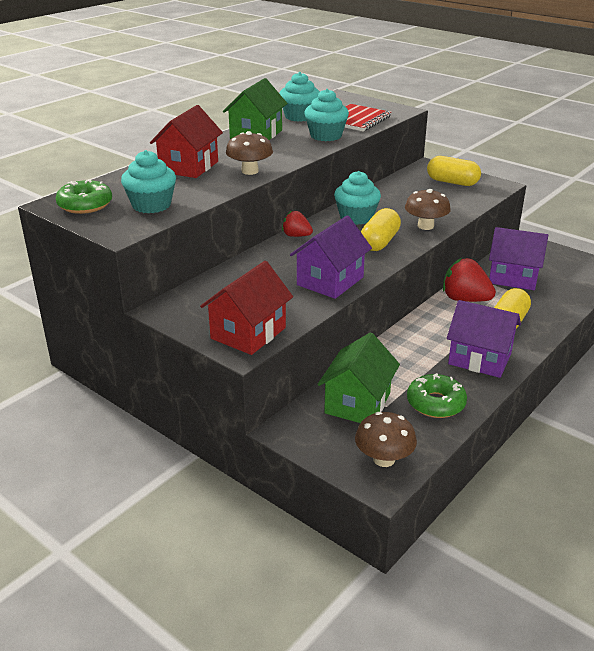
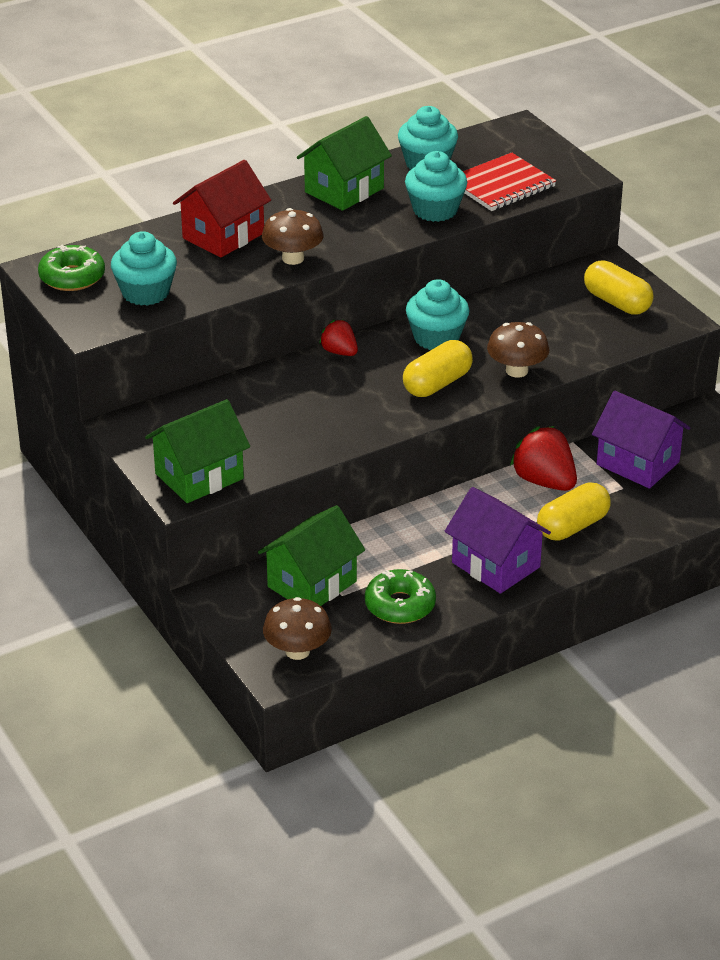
camera: 20 degrees right, 5 degrees up
(248, 333) = (199, 476): red house -> green house
(330, 281) = (335, 428): purple house -> none

